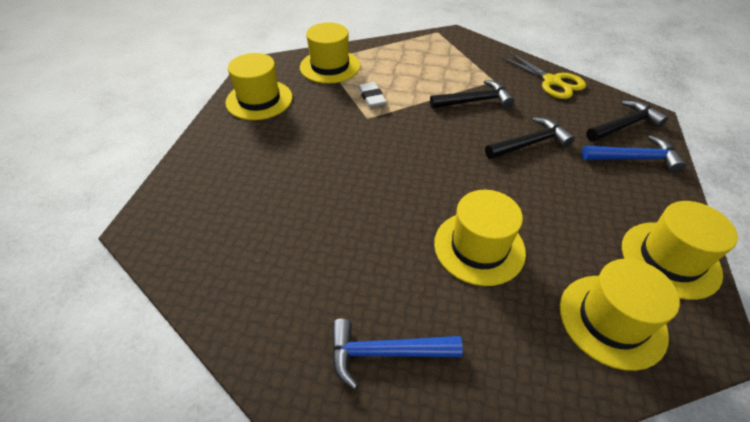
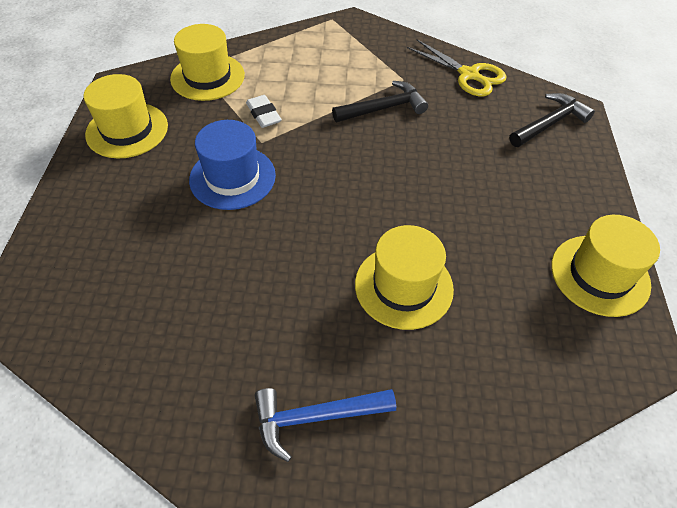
camera: 10 degrees left, 5 degrees up
(339, 143) = (232, 177): none -> blue hat
(529, 143) = (449, 156): black hammer -> none
(612, 320) = (544, 349): yellow hat -> none
(634, 158) = (561, 163): blue hammer -> none

